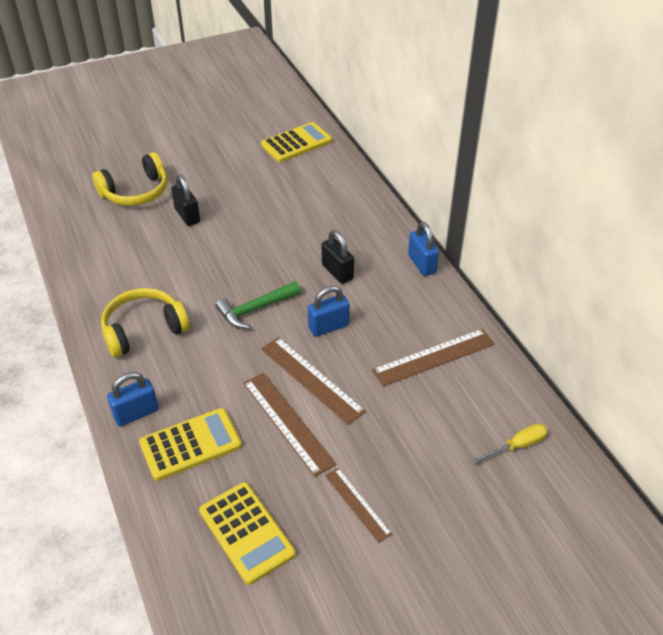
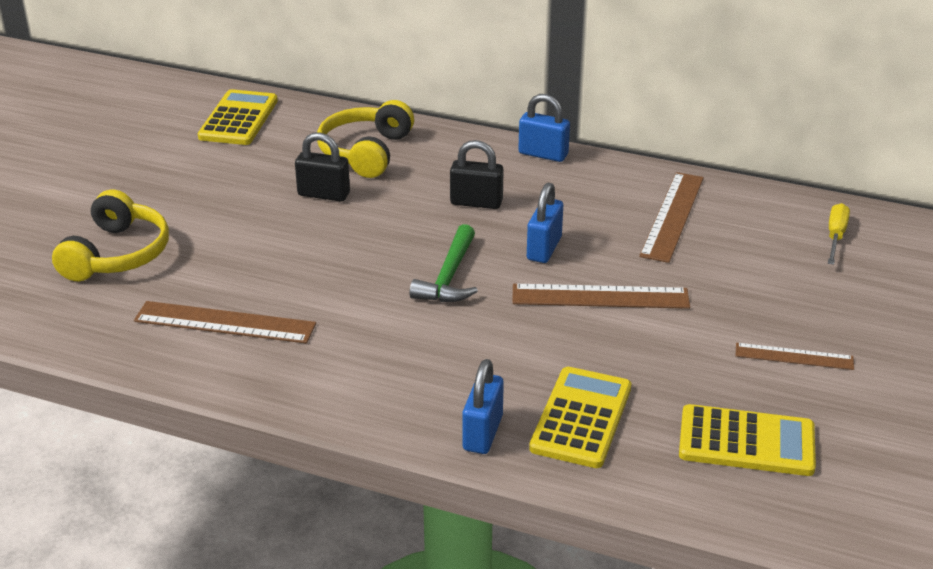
camera: 45 degrees left, 10 degrees down
(143, 329) = (360, 364): yellow headphones -> yellow headphones (365, 152)
(187, 216) = (225, 242): black padlock -> black padlock (323, 194)
(288, 422) = (637, 341): brown ruler -> brown ruler (225, 322)

